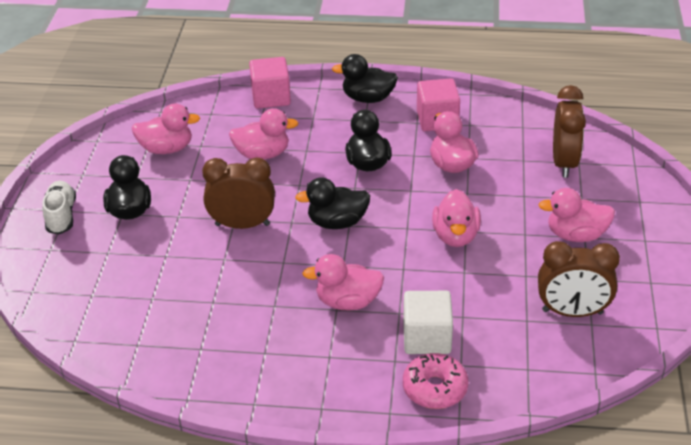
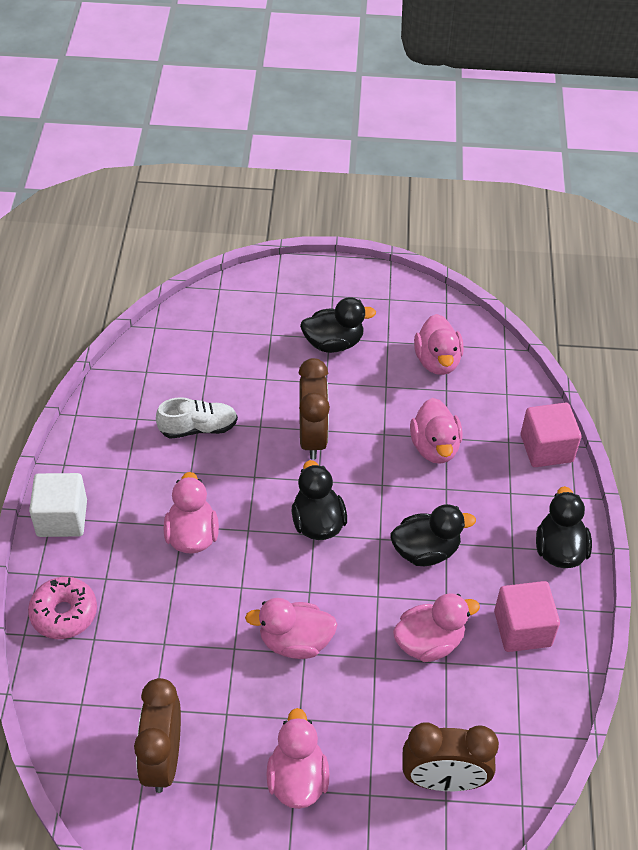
camera: 85 degrees right, 10 degrees up
(61, 216) = (324, 293): white shoe -> white shoe (198, 428)
(427, 338) = (134, 608): white cube -> white cube (62, 518)

